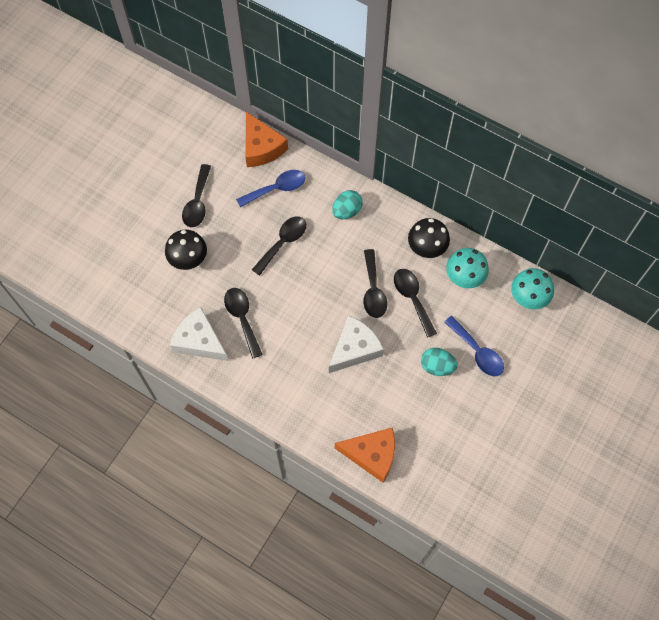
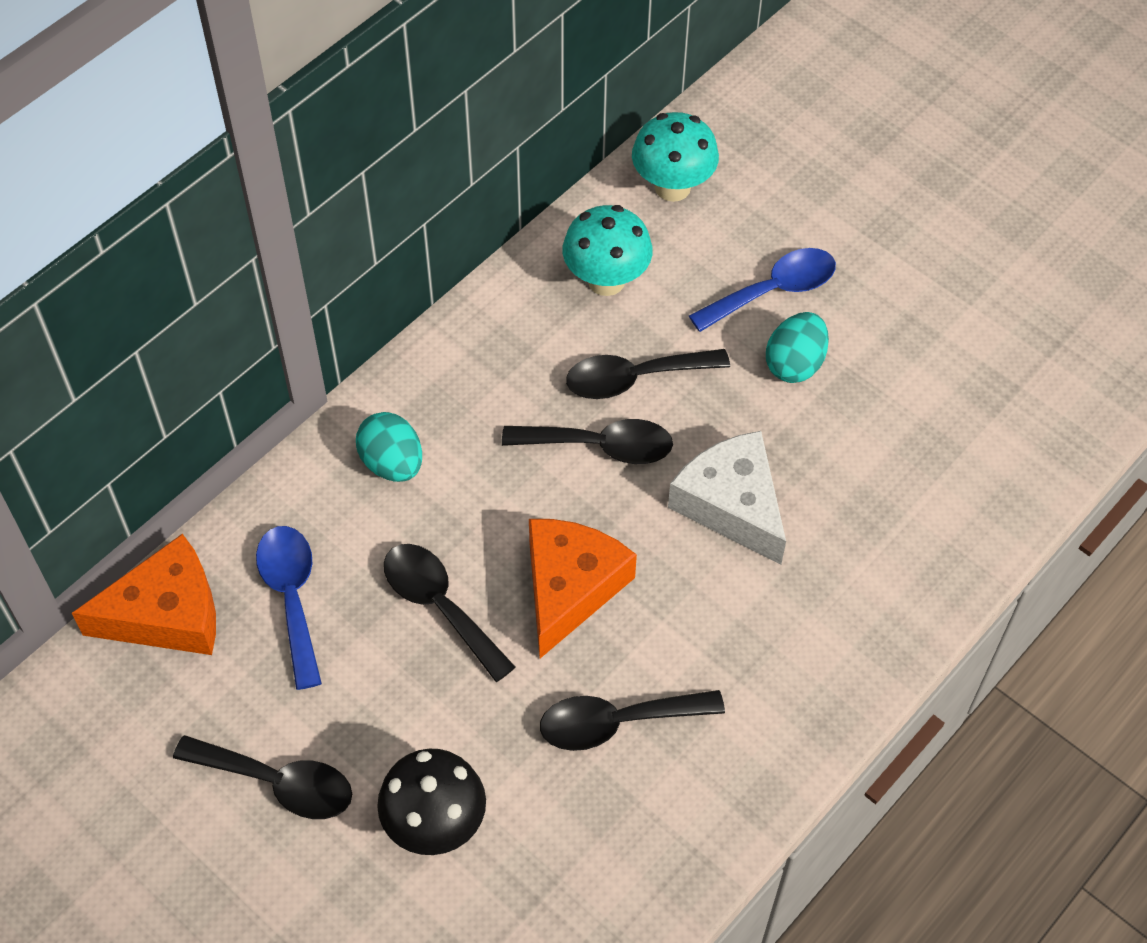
camera: 80 degrees left, 10 degrees down
(199, 341) = (658, 827): white cheese -> none
(372, 455) = (975, 514): orange cheese -> orange cheese (569, 587)
(426, 249) = (523, 332): black mushroom -> none

